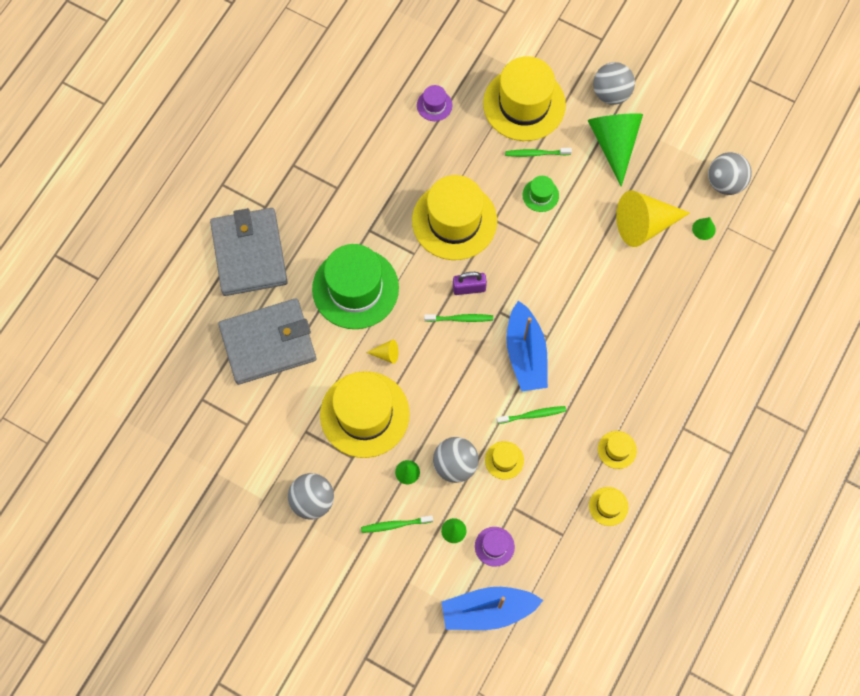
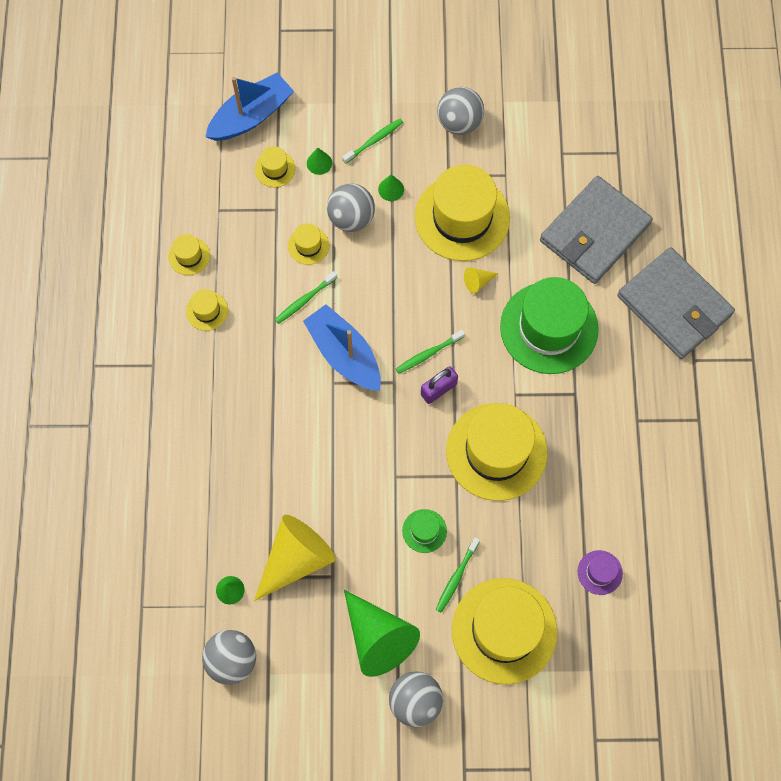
camera: 150 degrees right, 0 degrees up
(494, 546) = (275, 169): purple hat -> yellow hat
(536, 153) = (456, 577): green toothbrush -> green toothbrush turned 150 degrees clockwise

